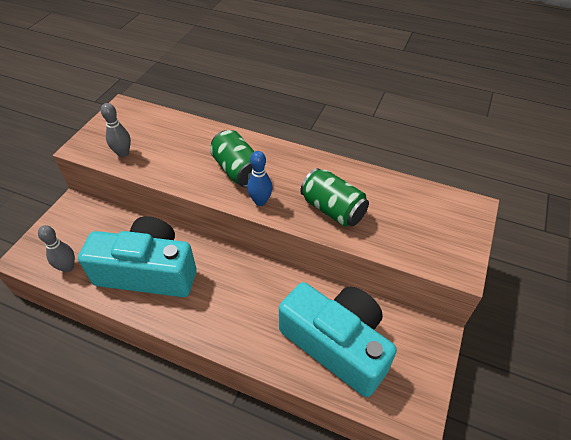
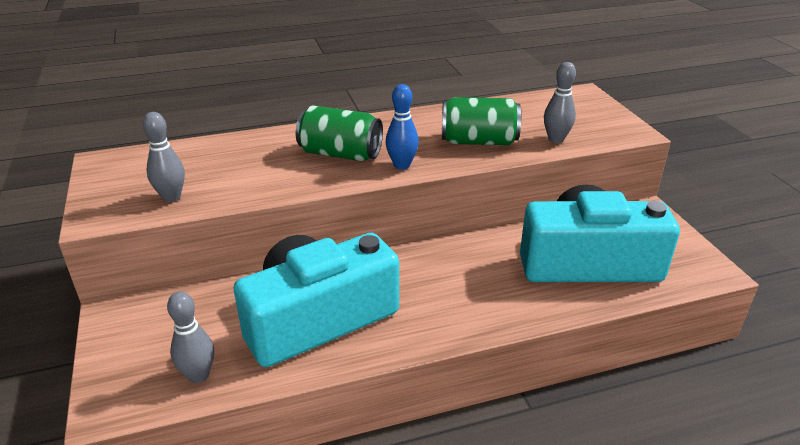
camera: 40 degrees left, 15 degrees down
(389, 240) = (556, 139): none -> grey bowling pin

